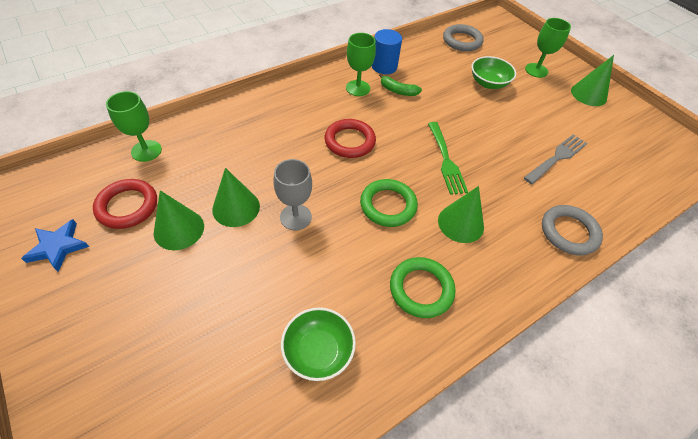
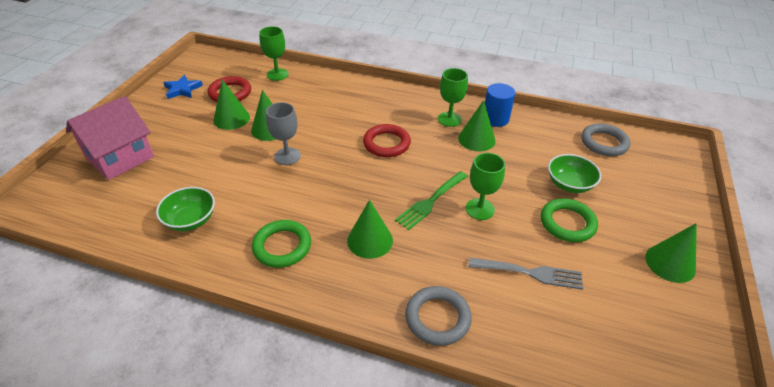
camera: 55 degrees right, 10 degrees down
(124, 380) = (120, 157): none -> pink house
(388, 205) = (344, 192): green ring -> green ring (567, 223)
(398, 91) = (476, 139): green banana -> green cone
(536, 70) = (643, 208): green goblet -> green goblet (480, 209)

